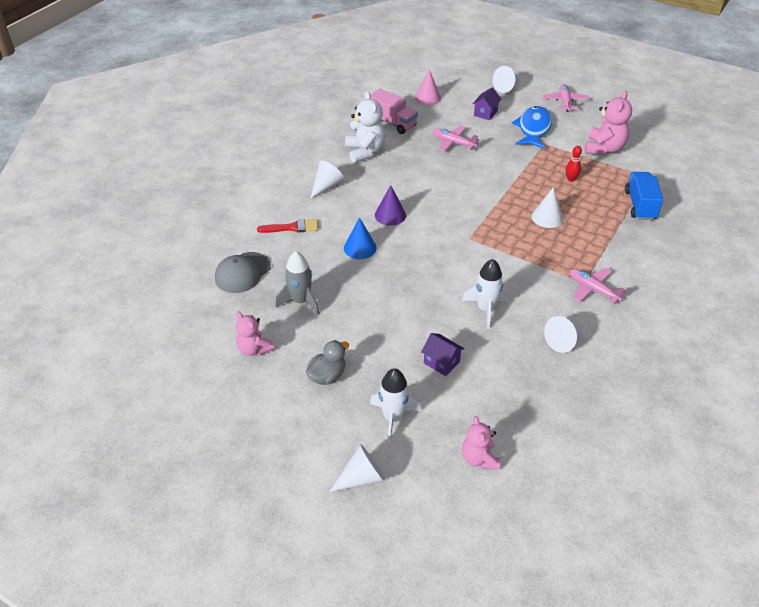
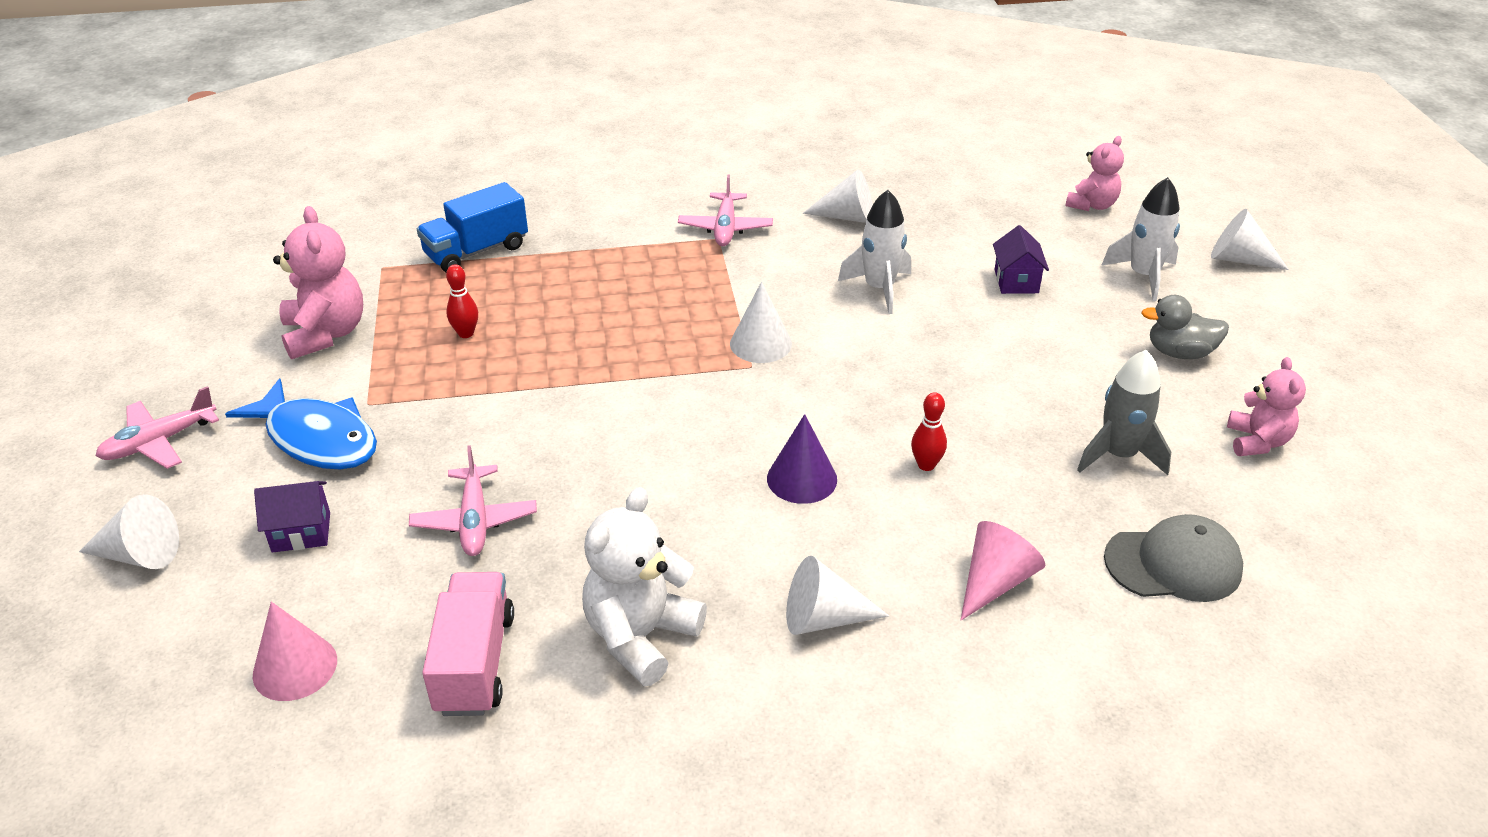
camera: 130 degrees left, 5 degrees down
(292, 227) = (994, 582): red brush -> pink cone
(360, 248) = (926, 465): blue cone -> red bowling pin
(533, 129) = (318, 439): blue fish -> blue fish turned 120 degrees counterclockwise
(547, 217) = (605, 317): white cone -> white cone (760, 343)
(604, 149) = (325, 334): pink teddy bear -> pink teddy bear turned 90 degrees clockwise

